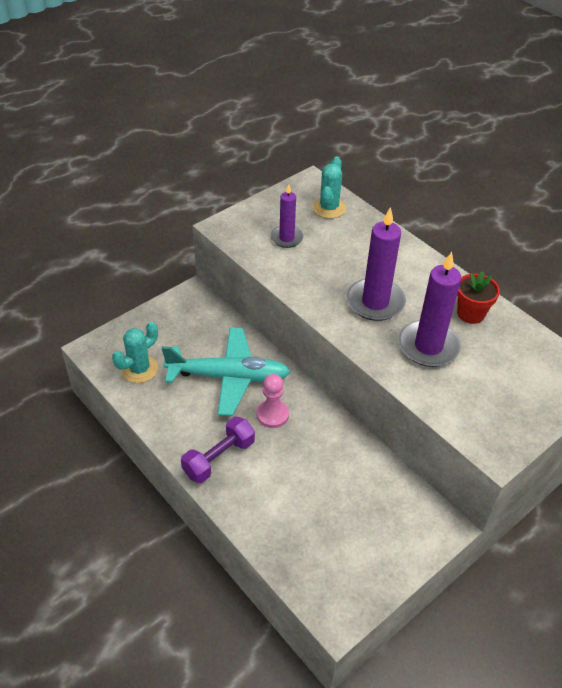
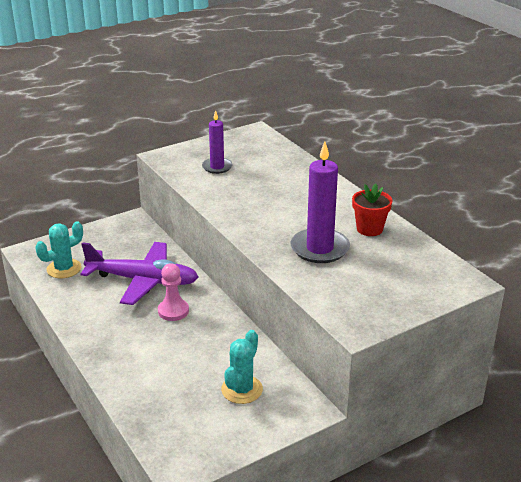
camera: 10 degrees right, 15 degrees down
(219, 458) = (111, 338): purple dumbbell -> none
(228, 377) = (142, 280): turquoise plane -> purple plane
(329, 208) = (264, 149): turquoise cactus -> turquoise cactus (242, 389)
(375, 302) = (281, 215): purple candle -> none

